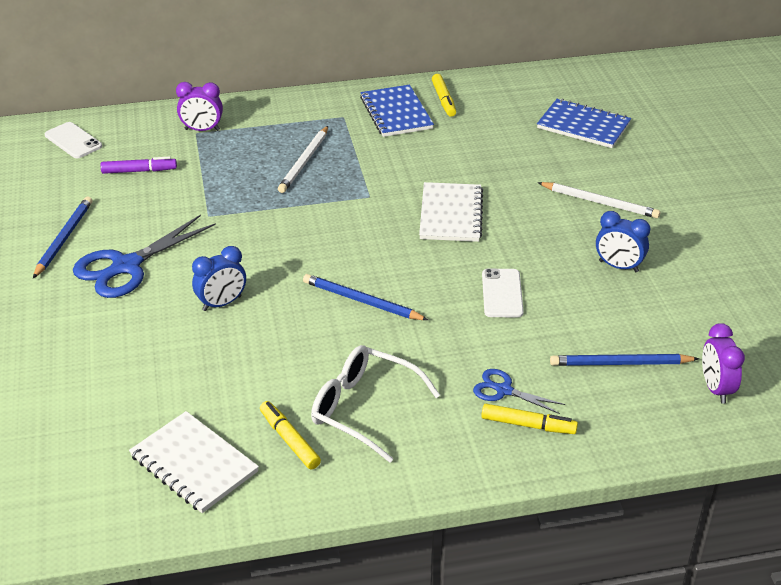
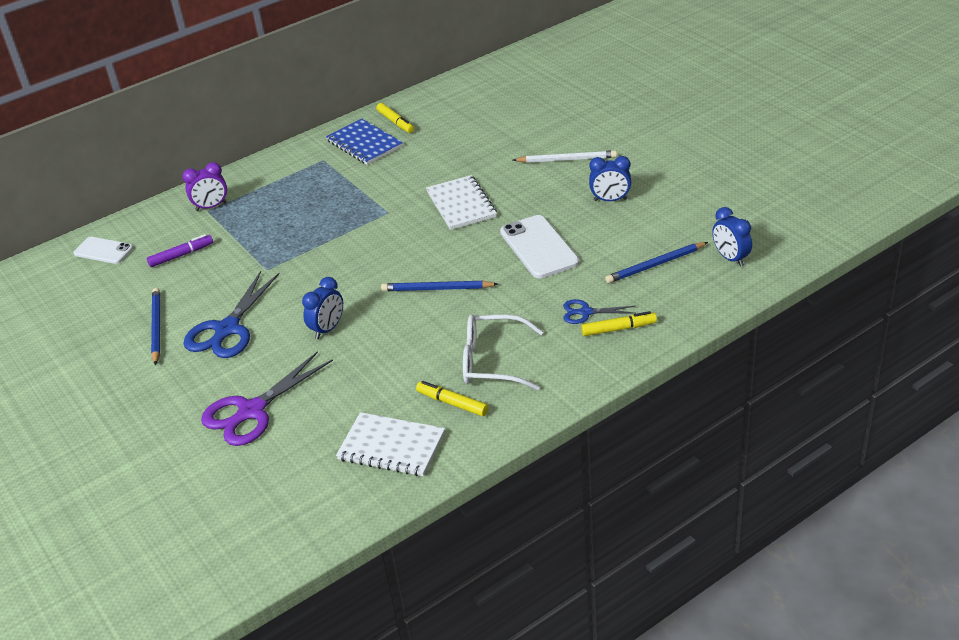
camera: 20 degrees left, 0 degrees up
(86, 365) = (251, 412): none -> purple scissors
(304, 162) = (316, 204): white pencil -> none
(502, 293) = (539, 247): white phone -> white phone, size x1.58
(583, 126) = (517, 108): blue notebook -> none
(715, 388) = (730, 258): purple clock -> blue clock

